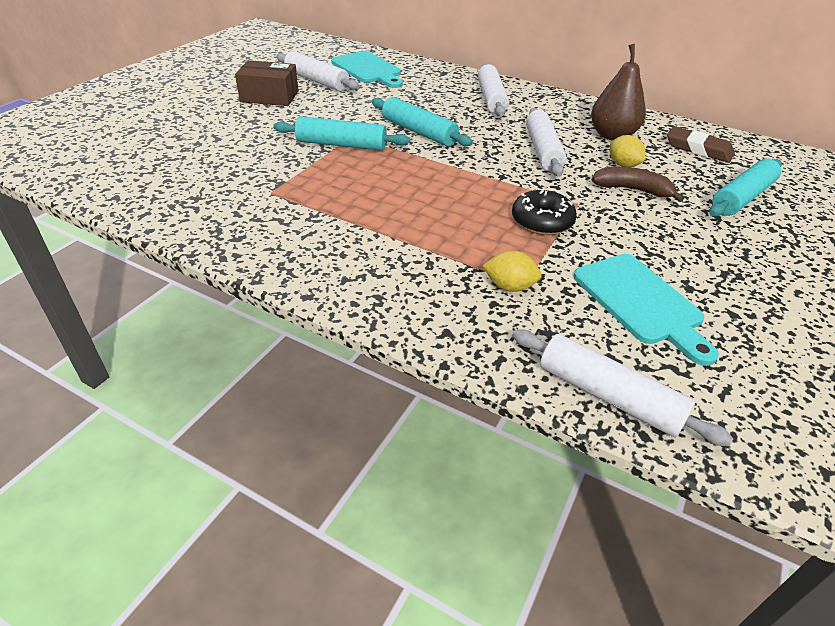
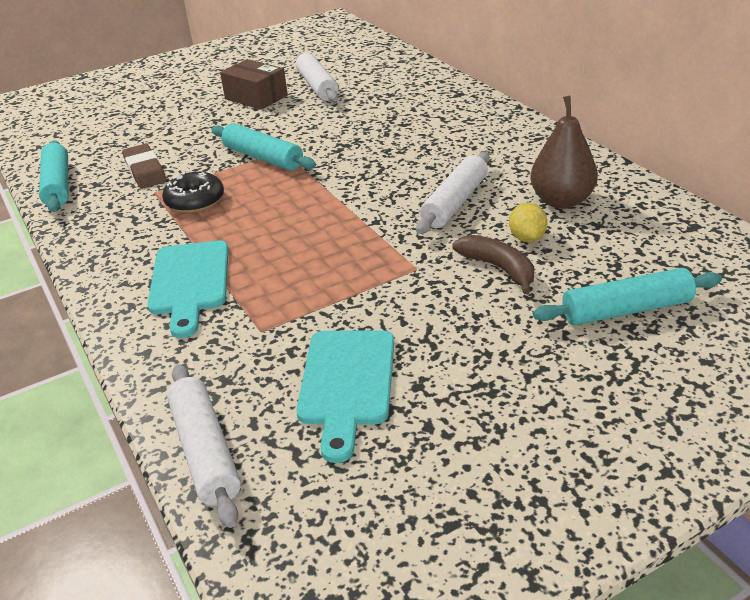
camera: 35 degrees right, 5 degrees down
(368, 69) = (382, 80): turquoise cutting board -> turquoise cutting board (189, 282)
(419, 132) = (350, 157): turquoise rolling pin -> turquoise rolling pin (58, 185)
(491, 98) = (474, 133): white rolling pin -> none
(509, 286) = (245, 330): yellow lemon -> none
(542, 221) = (355, 277): black donut -> black donut (195, 201)
(698, 149) = (653, 239): brown eraser -> brown eraser (145, 171)

